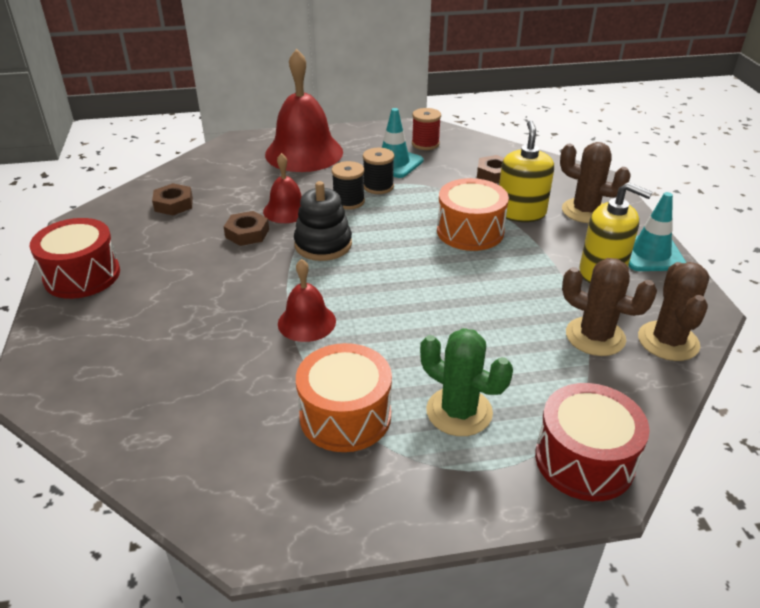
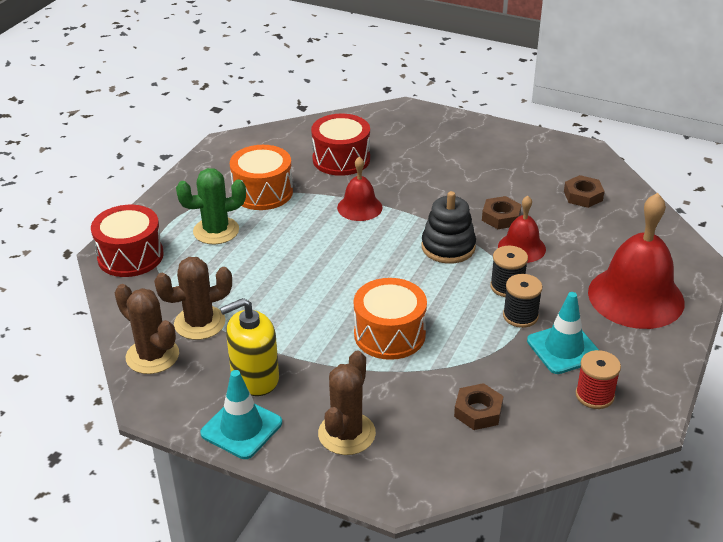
camera: 125 degrees right, 0 degrees up
(82, 275) = (506, 139): red drum -> red drum (341, 159)
(521, 212) = (388, 385): yellow soap dispenser -> none
(585, 211) = (346, 434): brown cactus -> brown cactus turned 45 degrees counterclockwise

